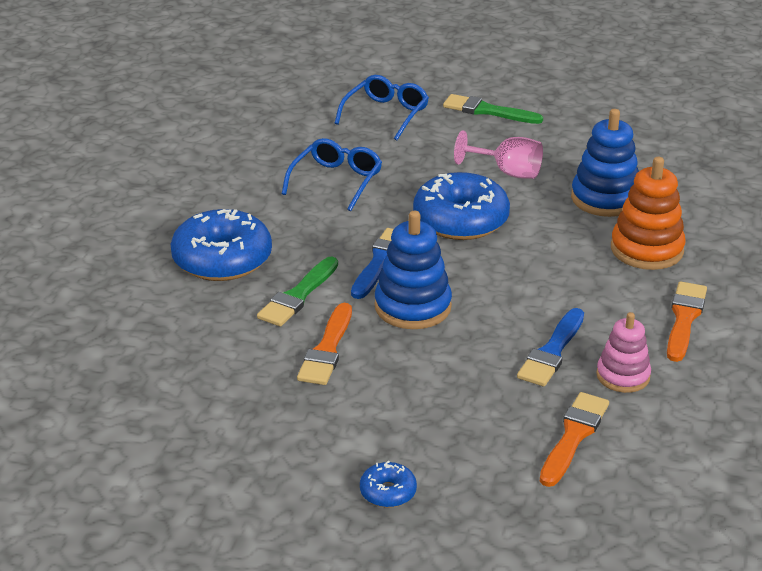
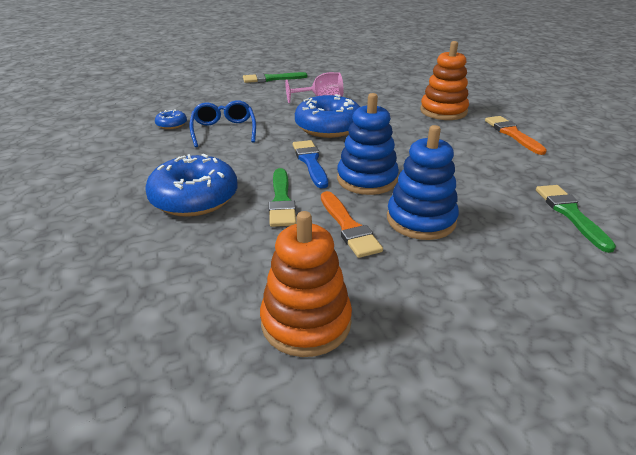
camera: 35 degrees left, 0 degrees up
(196, 410) = (306, 322): none -> orange stacking toy
(386, 114) = (214, 93): blue glasses -> none
(388, 492) = (538, 311): blue donut -> blue donut (171, 124)
(552, 352) = (481, 173): blue brush -> none
(573, 436) = (570, 214): orange brush -> green brush
(605, 199) = (388, 97): blue stacking toy -> blue stacking toy (421, 220)
(623, 376) = (535, 171): pink stacking toy -> none

